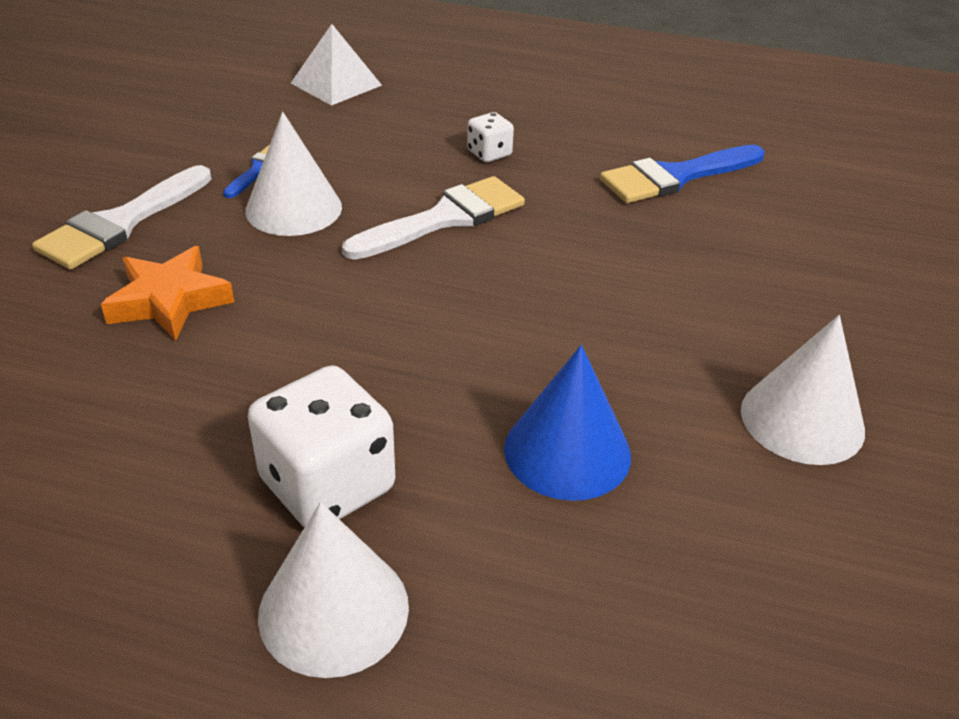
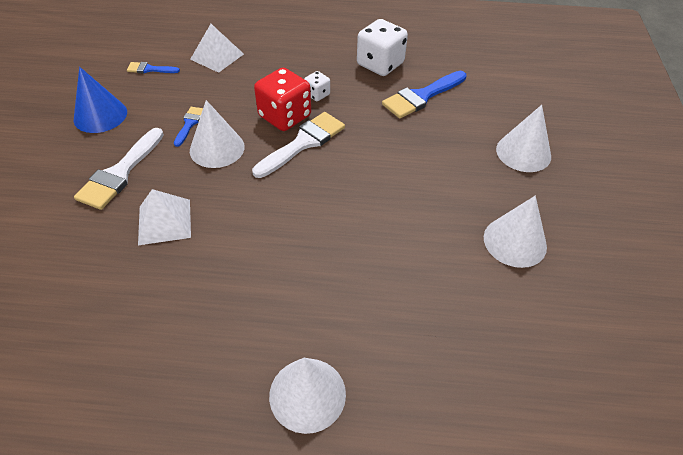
camera: 10 degrees left, 10 degrees up
(169, 301) = (164, 221): orange star -> white pyramid
(220, 89) = (149, 69): none -> blue brush
(327, 485) = (284, 322): white dice -> white dice (380, 64)
(424, 177) = (285, 116): none -> red dice
(567, 451) = (402, 281): blue cone -> blue cone (100, 115)
(848, 281) = (523, 152): none -> white cone

